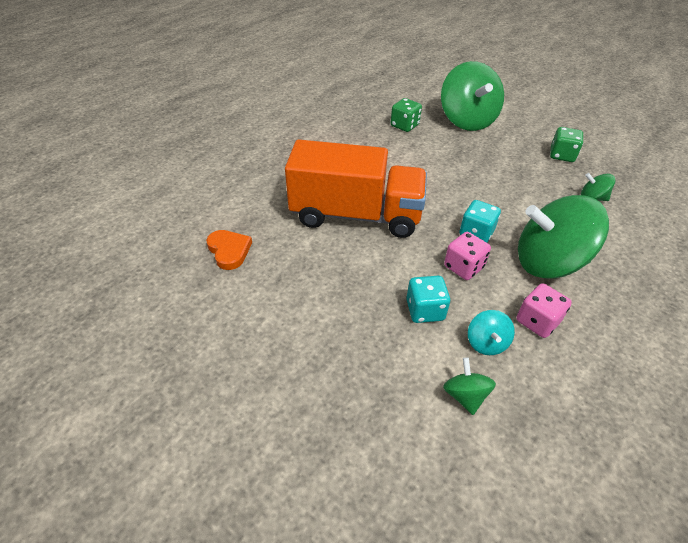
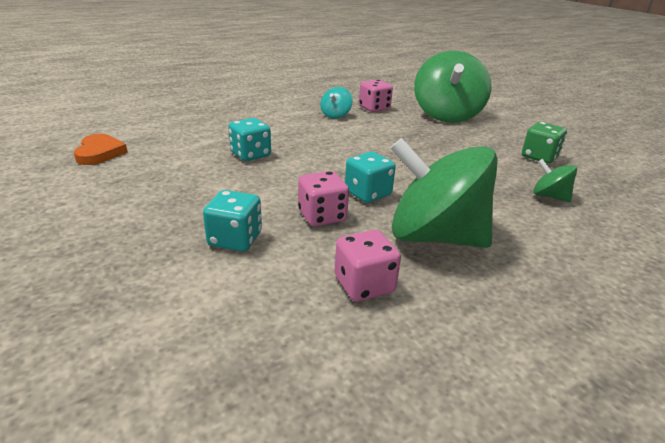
camera: 20 degrees right, 15 degrees down
(356, 215) = (250, 154): orange truck -> turquoise dice
(404, 125) = (374, 108): green dice -> pink dice
(465, 395) = (190, 328): green spinning top -> none
(486, 343) = (275, 287): turquoise spinning top -> turquoise spinning top (335, 115)

